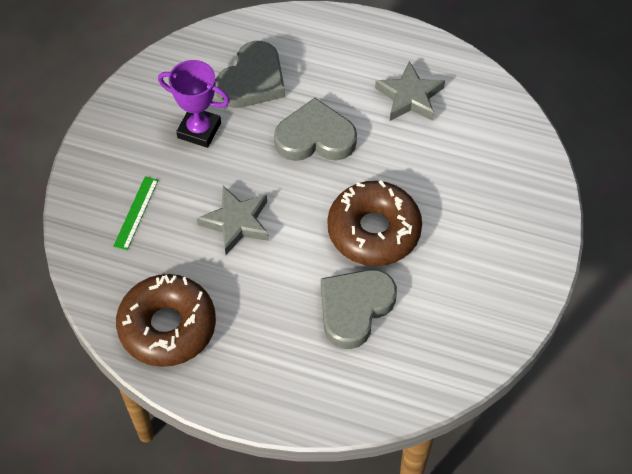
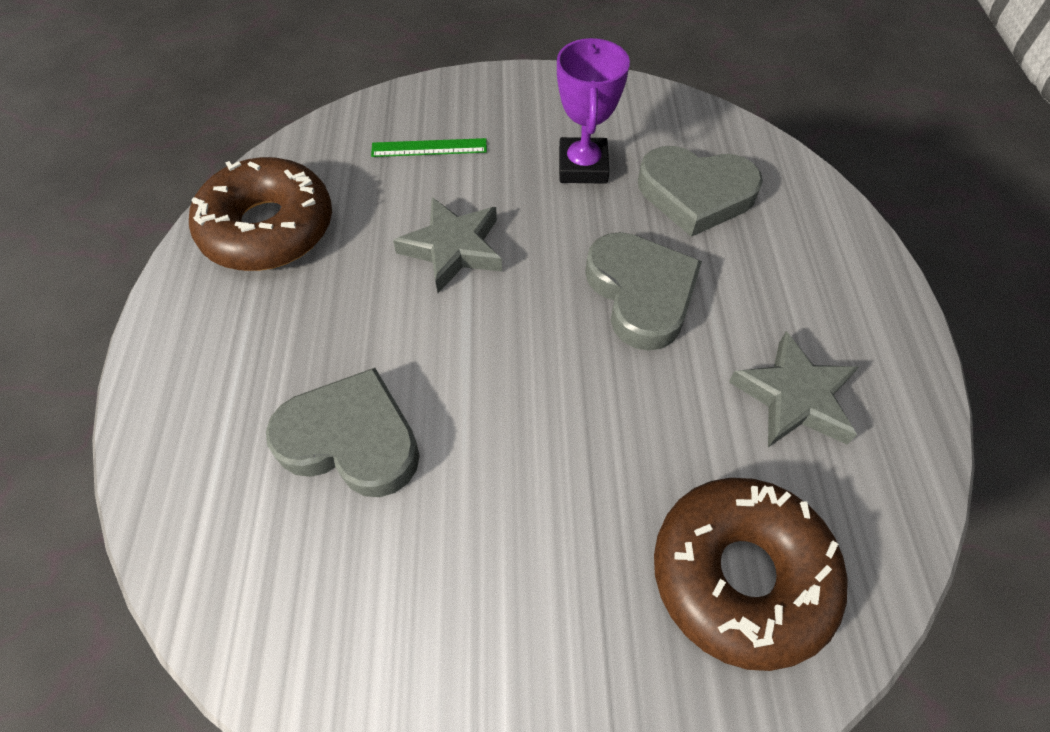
camera: 70 degrees right, 0 degrees up
(374, 230) = (506, 423): brown donut -> brown donut (740, 575)

